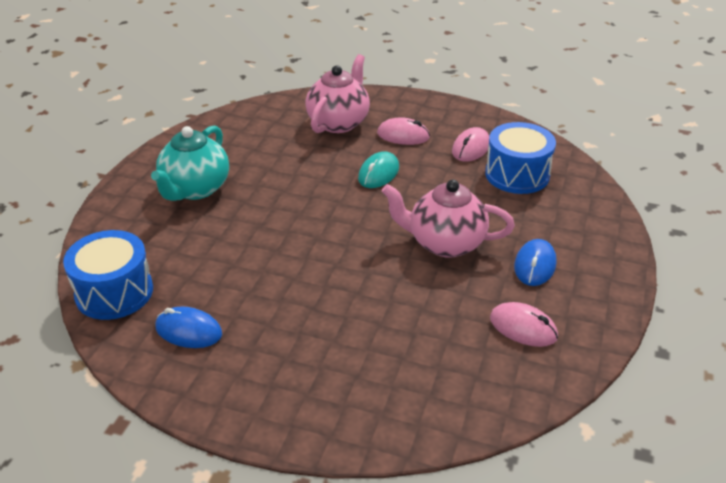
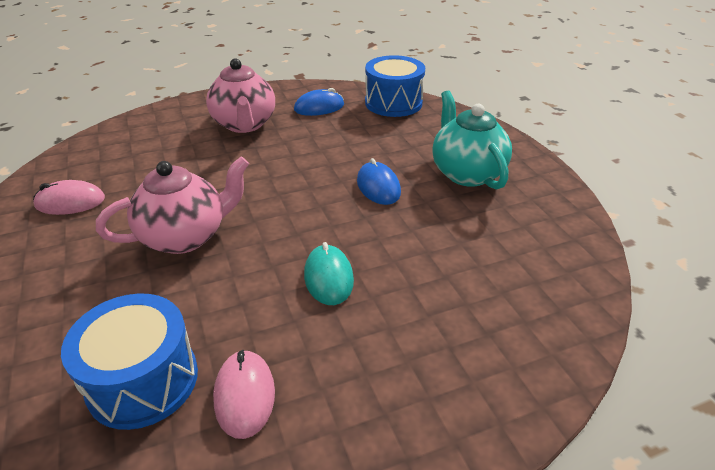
camera: 140 degrees right, 0 degrees up
(338, 122) = (469, 327): pink teapot -> pink teapot (244, 124)
(403, 135) = (363, 358): pink mouse -> none
(535, 265) = (74, 259): blue mouse -> blue mouse (378, 187)

